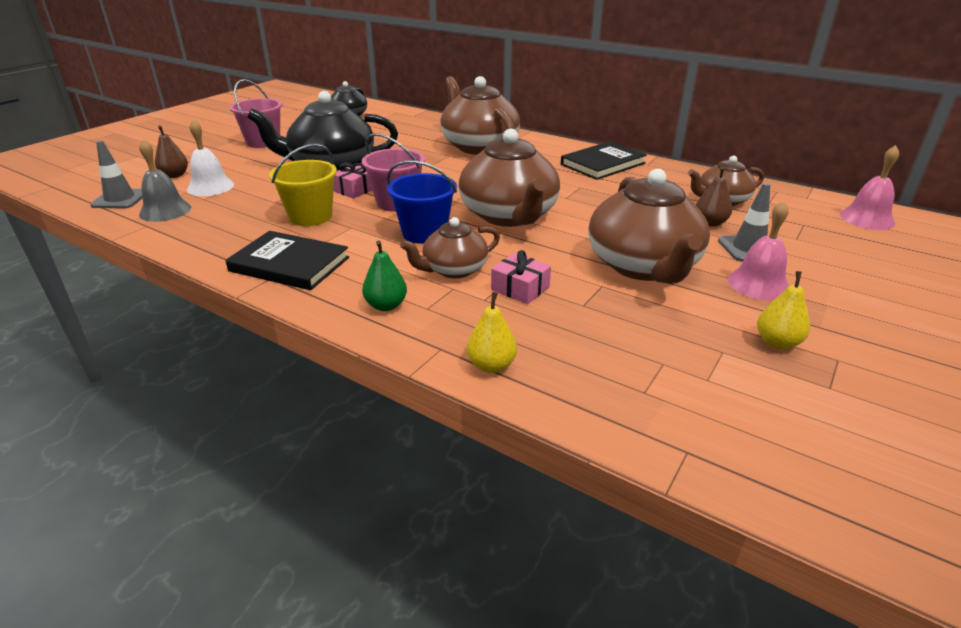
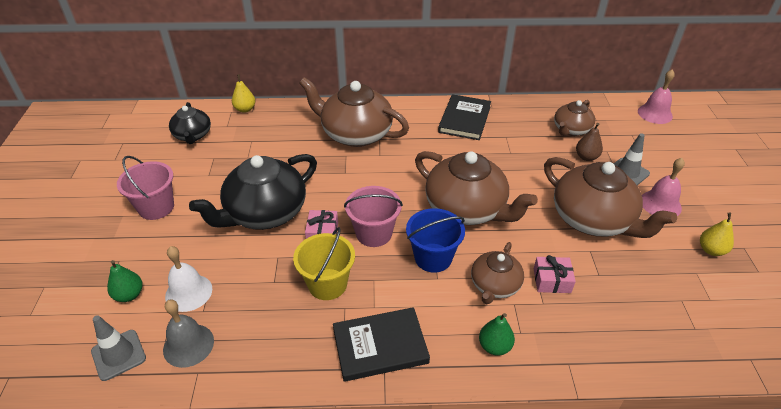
camera: 35 degrees left, 10 degrees up
(175, 175) = (129, 295): brown pear -> green pear
(491, 365) = (609, 359): yellow pear -> yellow pear (245, 109)

